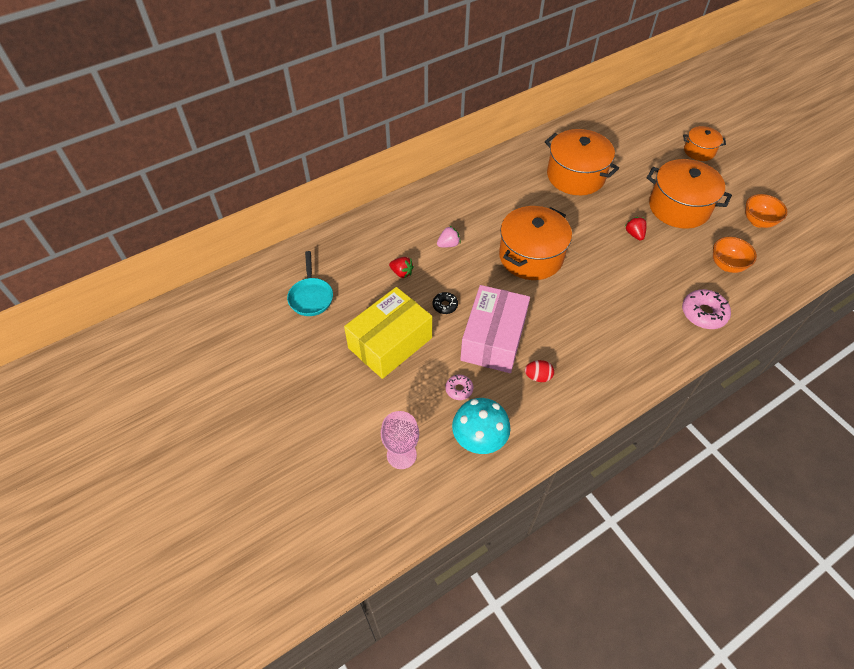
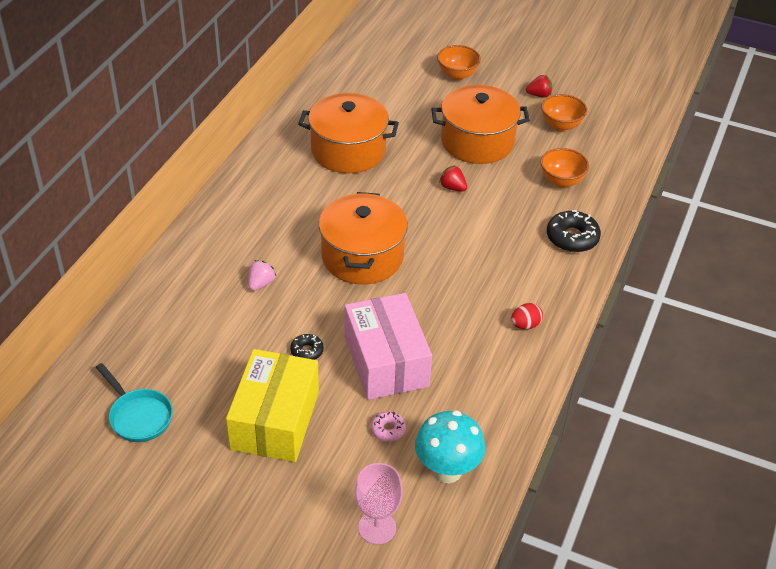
camera: 35 degrees left, 10 degrees down
(401, 273) = (229, 339): red strawberry -> red strawberry (539, 95)
(538, 376) = (459, 376): red egg -> red egg (525, 325)
(699, 151) = (457, 75): orange pot -> orange bowl
(703, 313) = (572, 238): pink donut -> black donut

